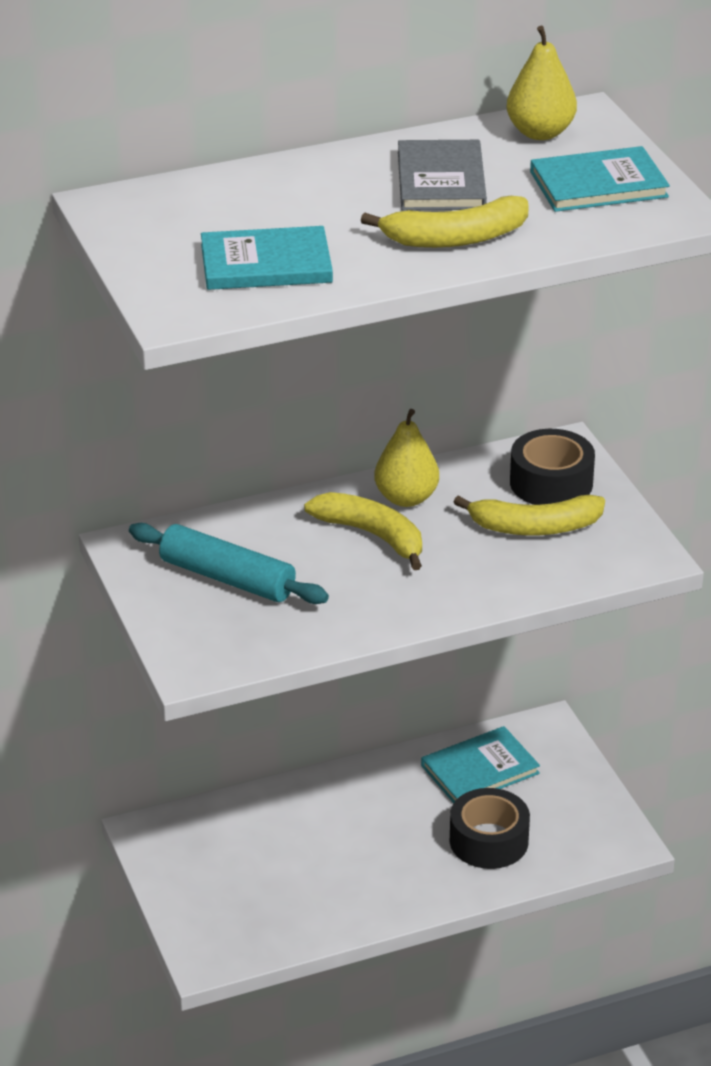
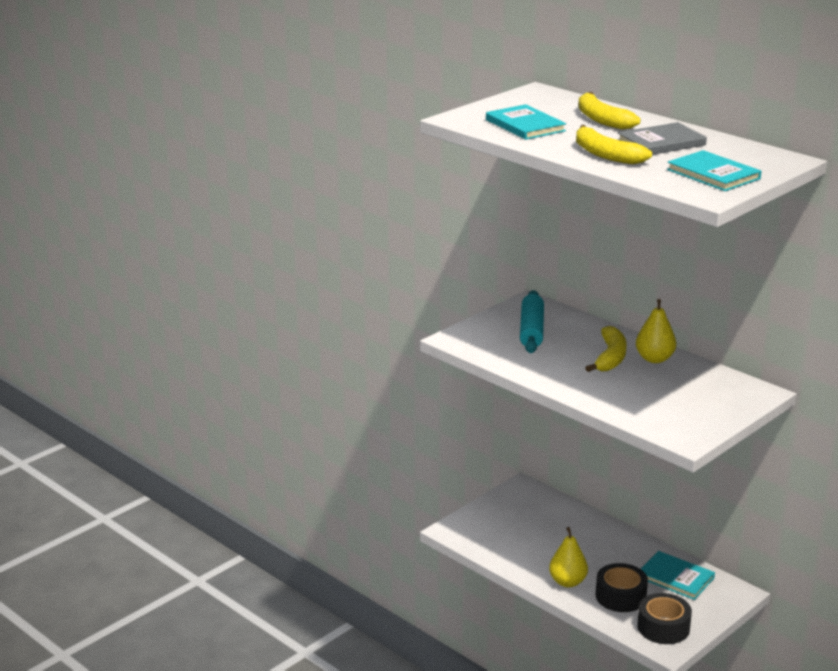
camera: 65 degrees right, 10 degrees down
(535, 527) = (673, 400): yellow banana -> yellow banana (602, 120)
(540, 133) = (750, 154): yellow pear -> yellow pear (567, 582)
(551, 483) = (721, 396): black tape -> black tape (663, 627)

